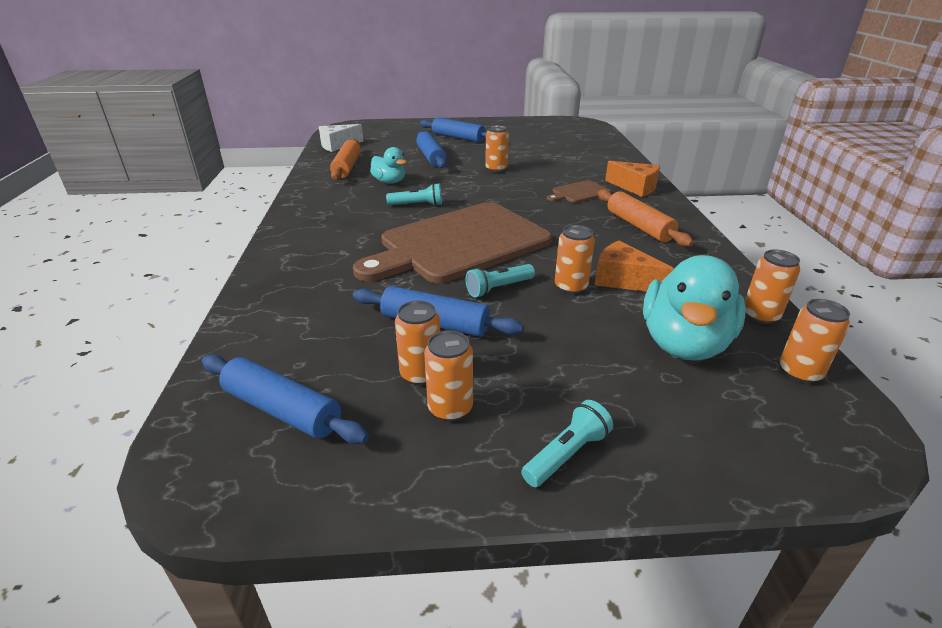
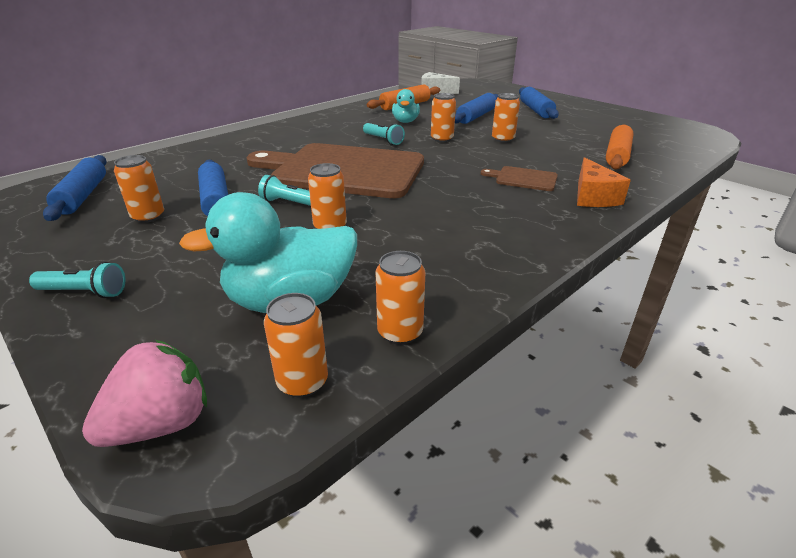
camera: 50 degrees right, 0 degrees up
(450, 408) = (115, 237): orange can -> orange can (442, 139)
(623, 280) = (374, 244): orange cheese -> none
(639, 226) = (501, 222): orange rolling pin -> orange rolling pin (617, 155)
(823, 450) = (161, 424): none -> pink strawberry

